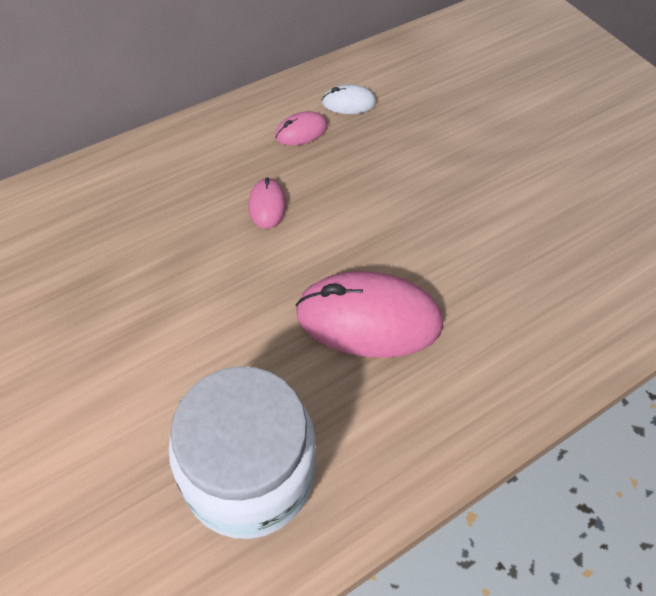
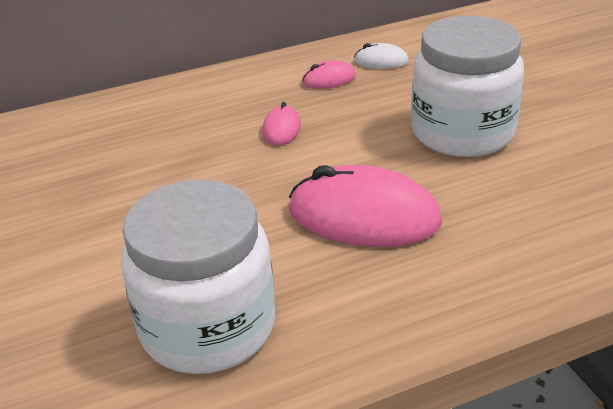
camera: 15 degrees right, 20 degrees down
(442, 200) = (462, 132): none -> white jar

